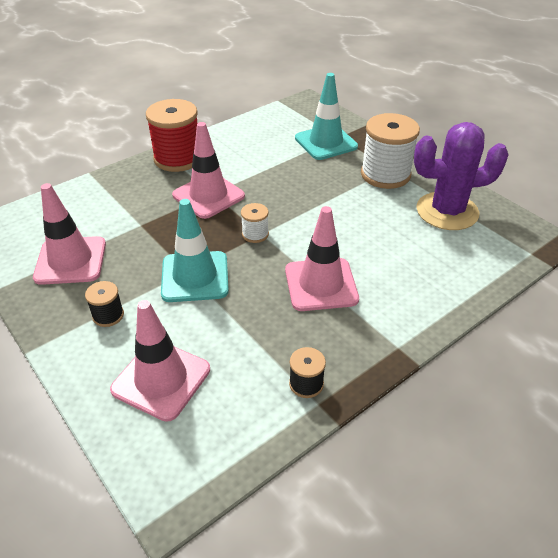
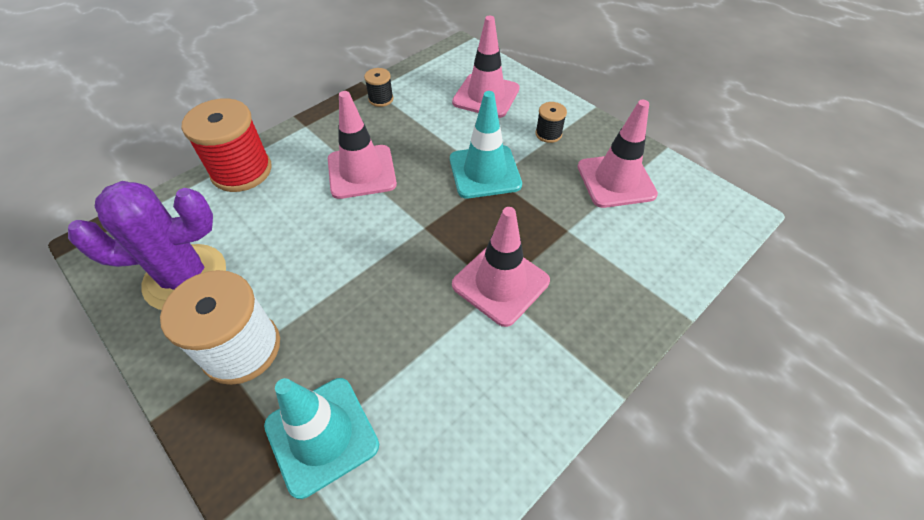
camera: 175 degrees right, 10 degrees up
(178, 158) = (572, 363): red spool -> red spool (241, 171)
(255, 234) = (431, 225): white spool -> none

